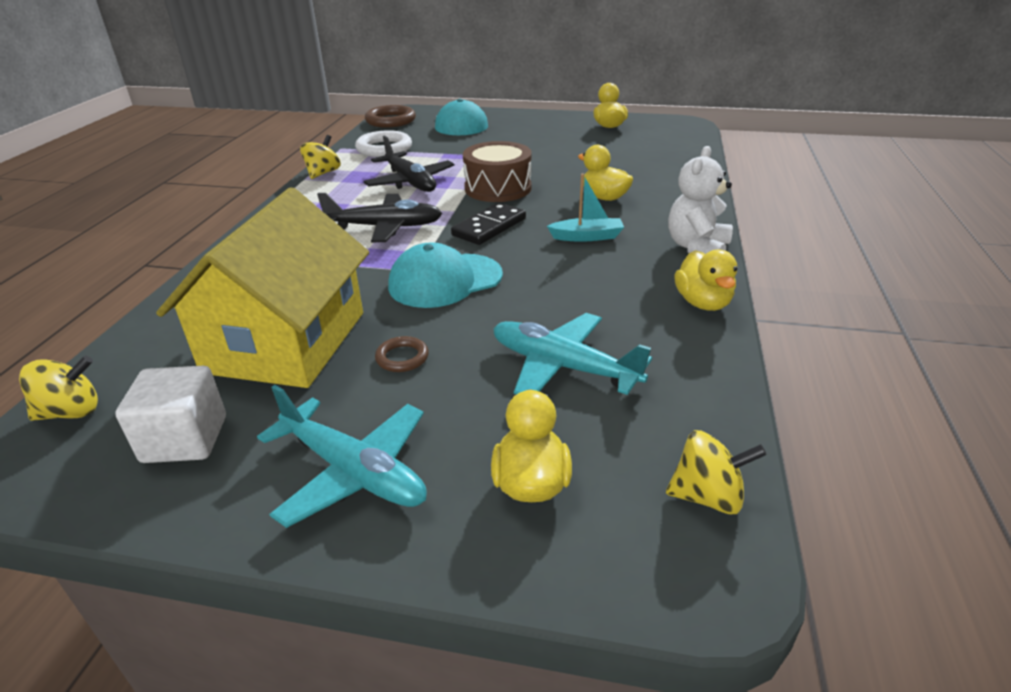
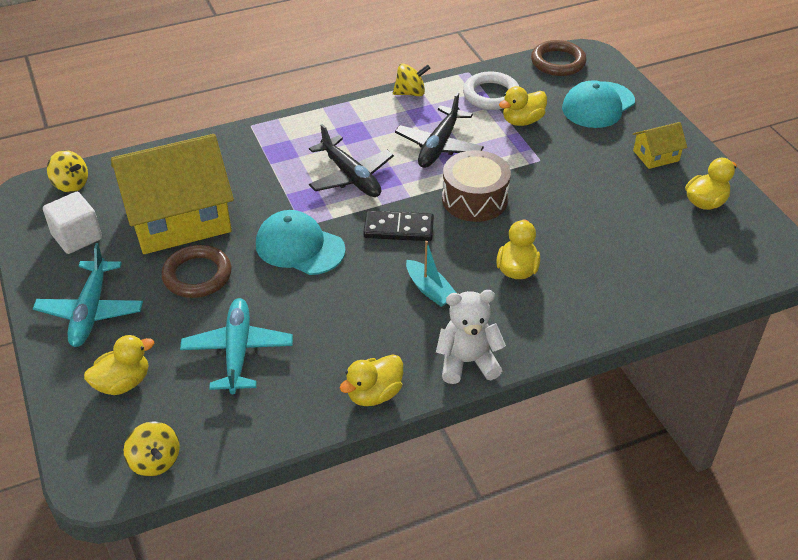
camera: 55 degrees right, 10 degrees up
(402, 357) = (197, 275): brown ring -> brown ring, size x1.87
(434, 148) = (522, 121): none -> yellow duck
(541, 124) = (656, 156): none -> yellow house

